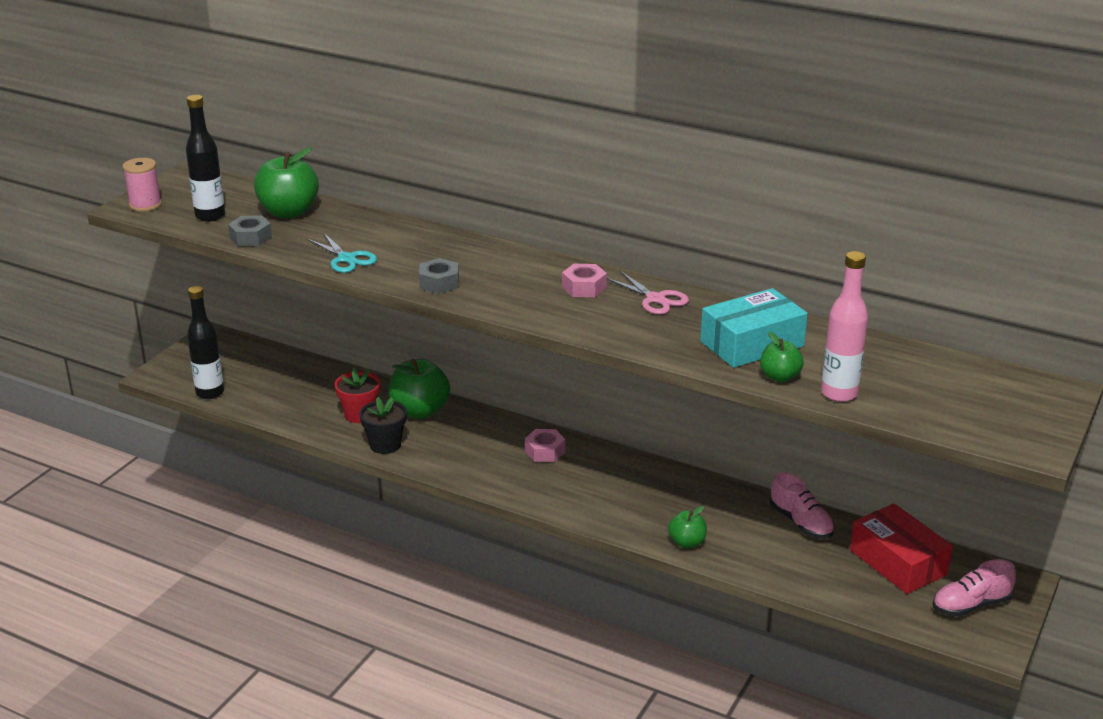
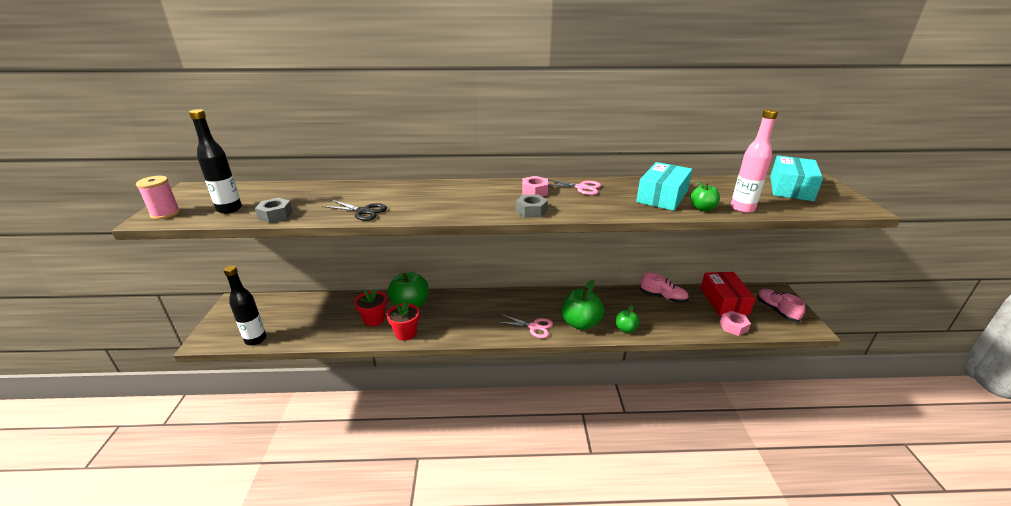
camera: 30 degrees left, 0 degrees up
(288, 212) = (292, 194): green apple -> green apple (580, 323)
(347, 259) = (363, 211): turquoise scissors -> black scissors
(385, 445) = (406, 333): black flower pot -> red flower pot
(439, 283) = (444, 210): grey nut -> grey nut (531, 211)
(545, 451) = (503, 304): pink nut -> pink nut (733, 327)
(558, 494) = (534, 327): none -> pink scissors
(898, 562) = (724, 301): red box -> red box turned 60 degrees clockwise
(971, 605) = (776, 310): pink shoe -> pink shoe turned 120 degrees clockwise
(980, 388) = (791, 188): none -> turquoise box

